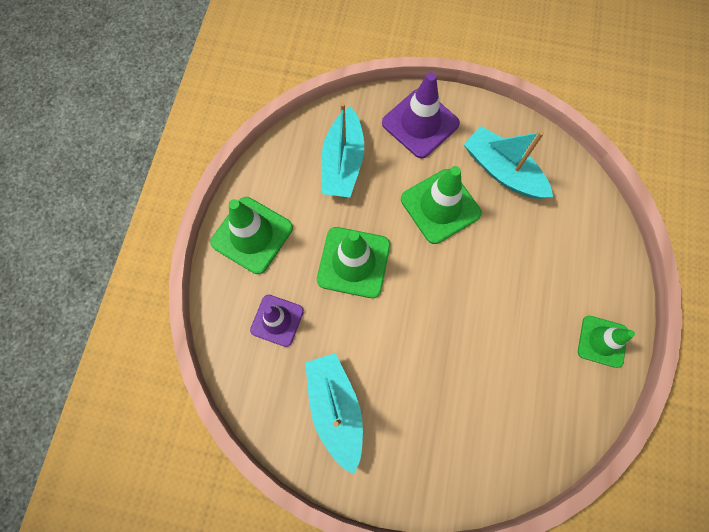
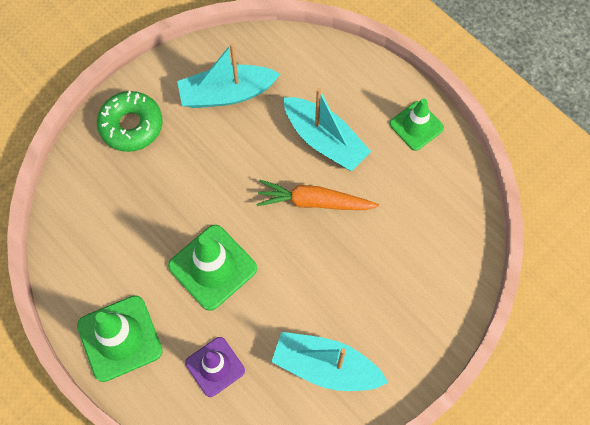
camera: 55 degrees left, 5 degrees down
(343, 162) = (114, 214): turquoise boat -> turquoise boat (324, 140)
(420, 123) = (131, 126): purple traffic cone -> green donut
(440, 206) = (218, 163): green traffic cone -> none
(466, 302) = (314, 202): none -> orange carrot

